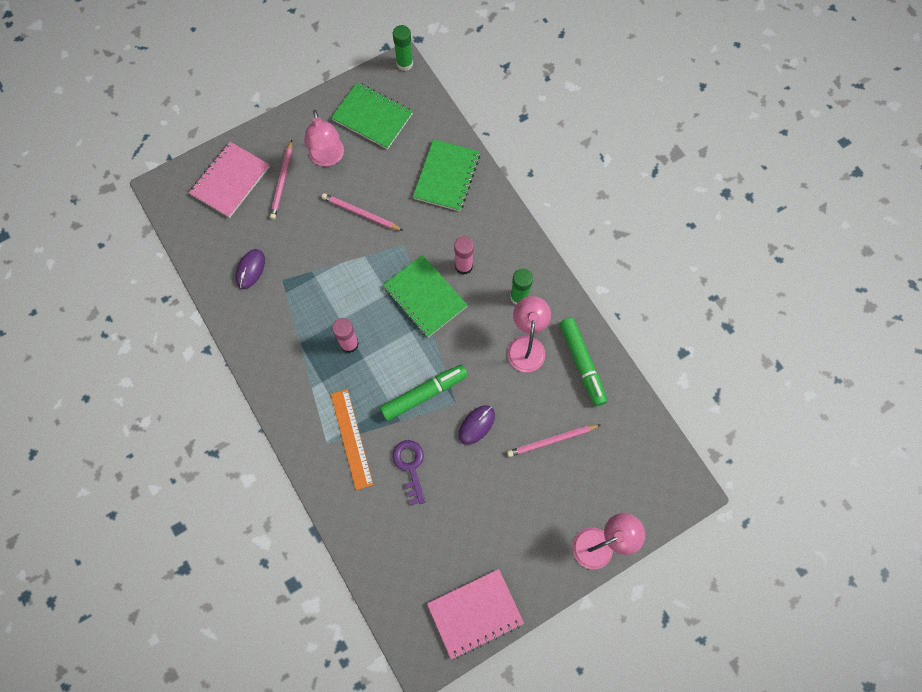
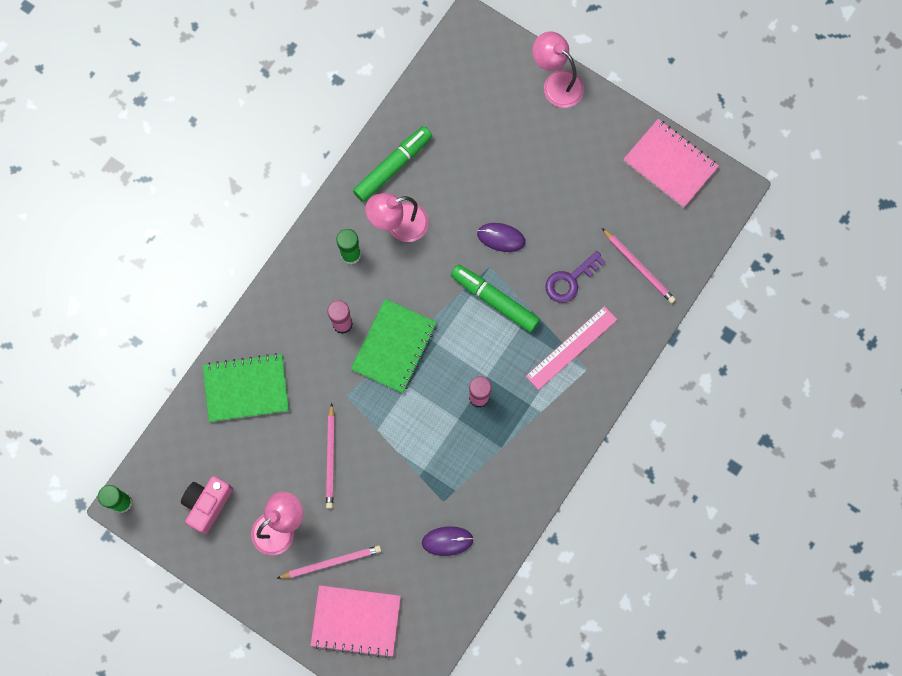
camera: 115 degrees left, 5 degrees up
(351, 438) = (571, 347): orange ruler -> pink ruler
(372, 117) = (207, 504): green notebook -> pink camera
(551, 441) = (483, 163): pink pencil -> pink pencil (639, 267)

